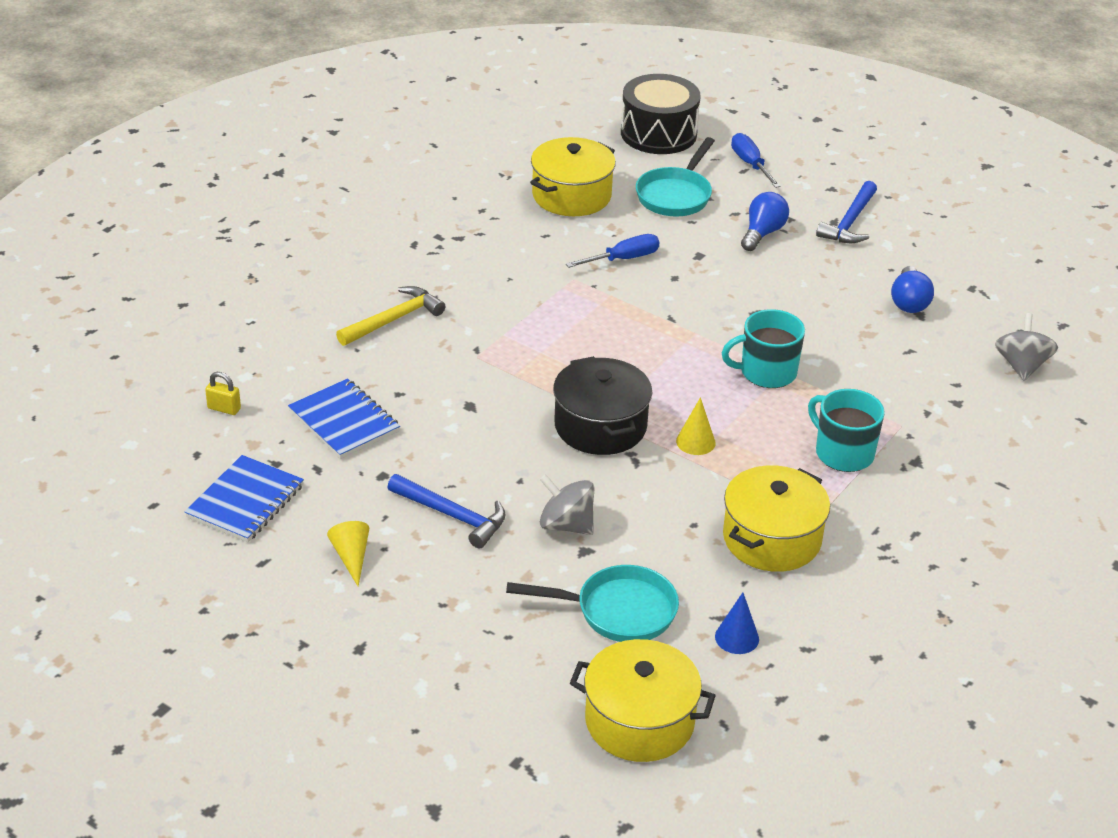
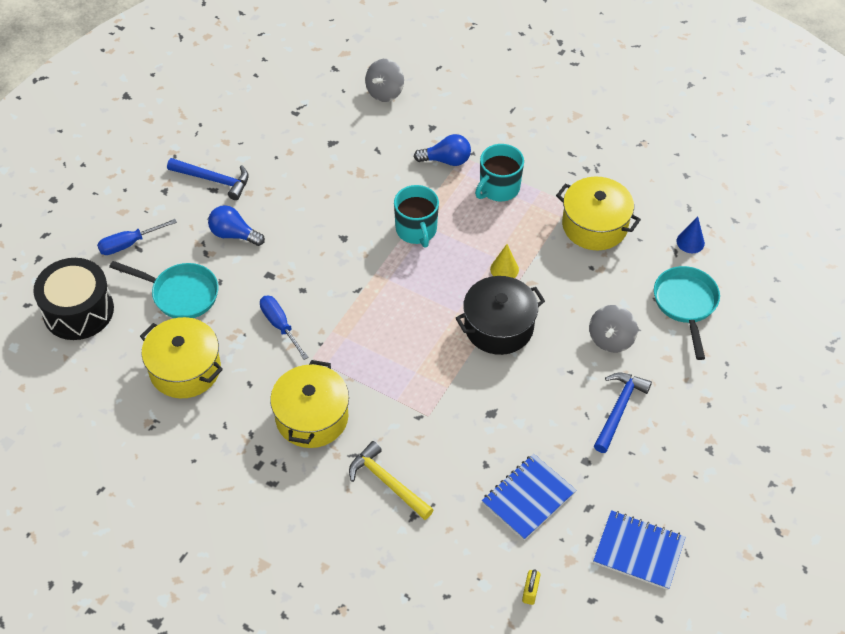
camera: 95 degrees left, 15 degrees up
(351, 557) = (679, 467): yellow cone -> none
(639, 721) = (776, 288): yellow pot -> yellow pot (312, 417)
(909, 302) = (317, 148): blue light bulb -> blue light bulb (446, 160)
(1021, 366) = (385, 92): grey spinning top -> grey spinning top turned 60 degrees counterclockwise

